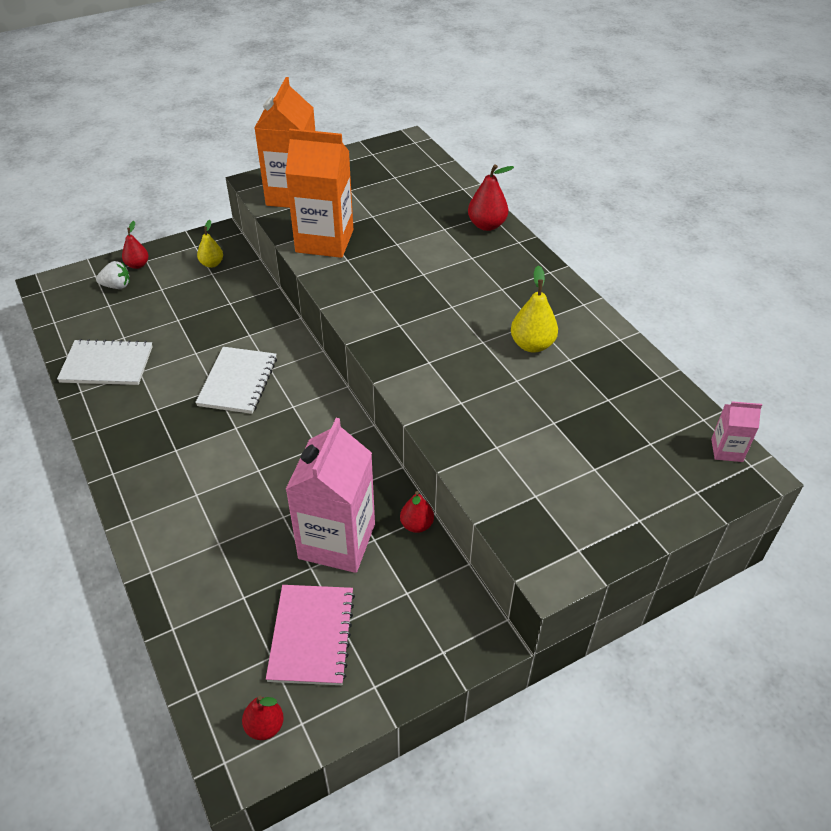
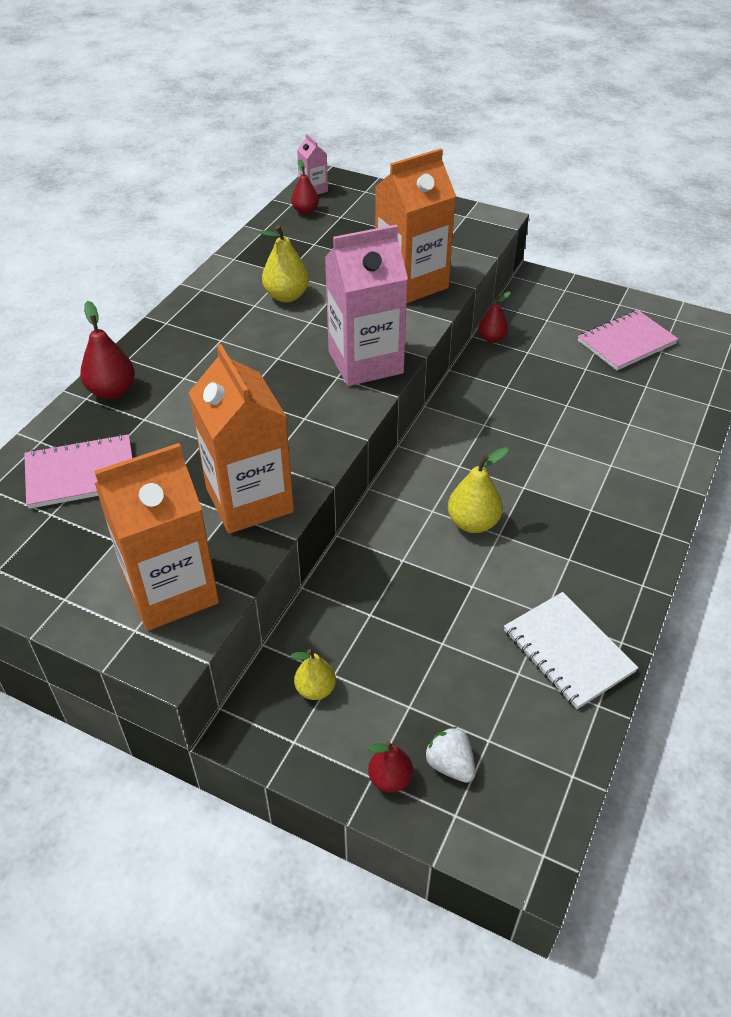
camera: 125 degrees left, 0 degrees up
(238, 382) = (473, 523): white notebook -> yellow pear
(265, 726) = (697, 331): red pear -> red pear (305, 211)
(337, 541) = (551, 367): pink carton -> pink carton (365, 362)
(417, 193) = (81, 474): none -> pink notebook
(484, 431) = (411, 283): none -> orange carton

